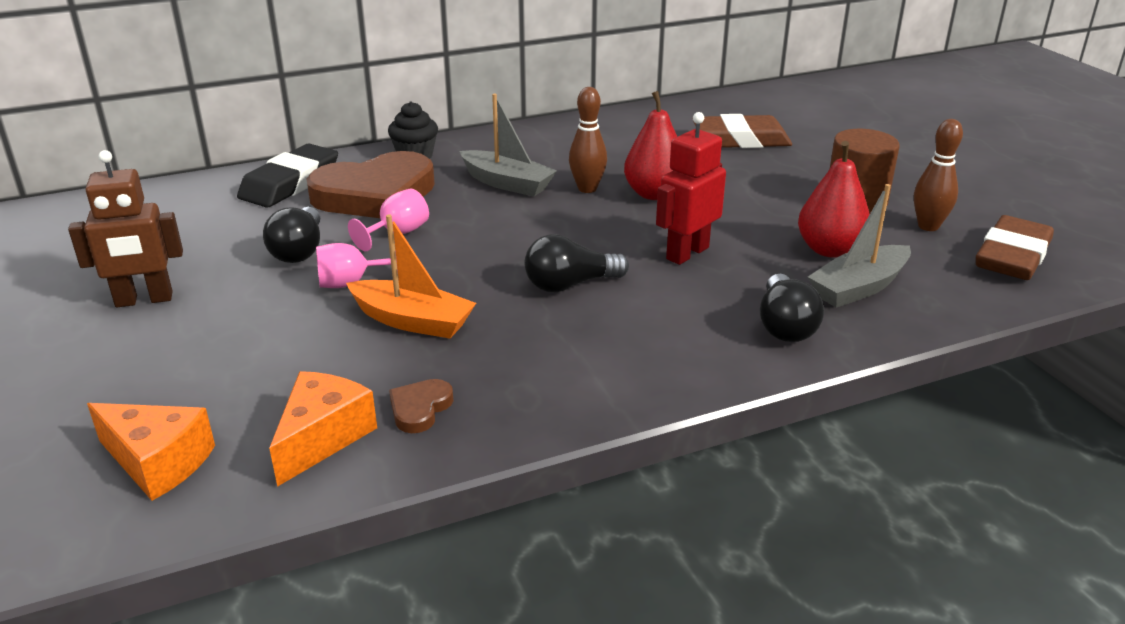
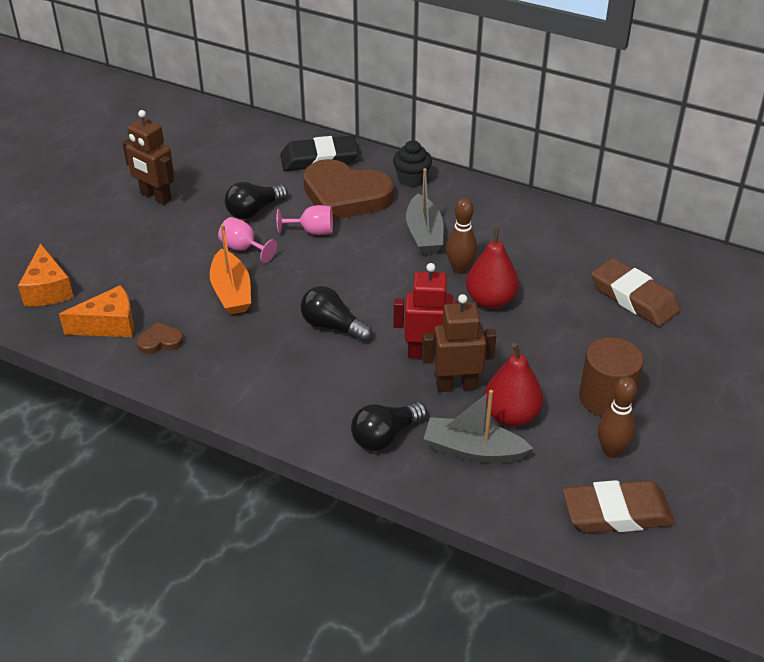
camera: 50 degrees right, 10 degrees up
(754, 258) = (456, 385): none -> brown robot

